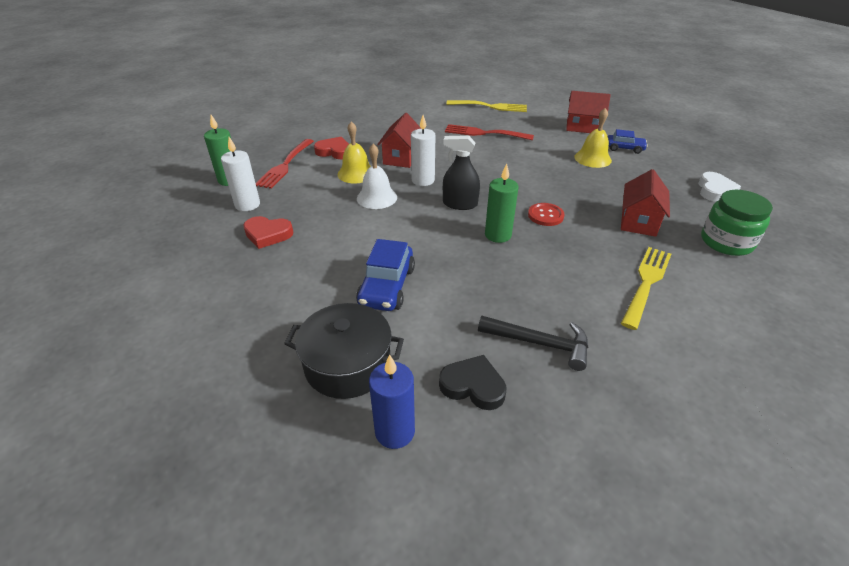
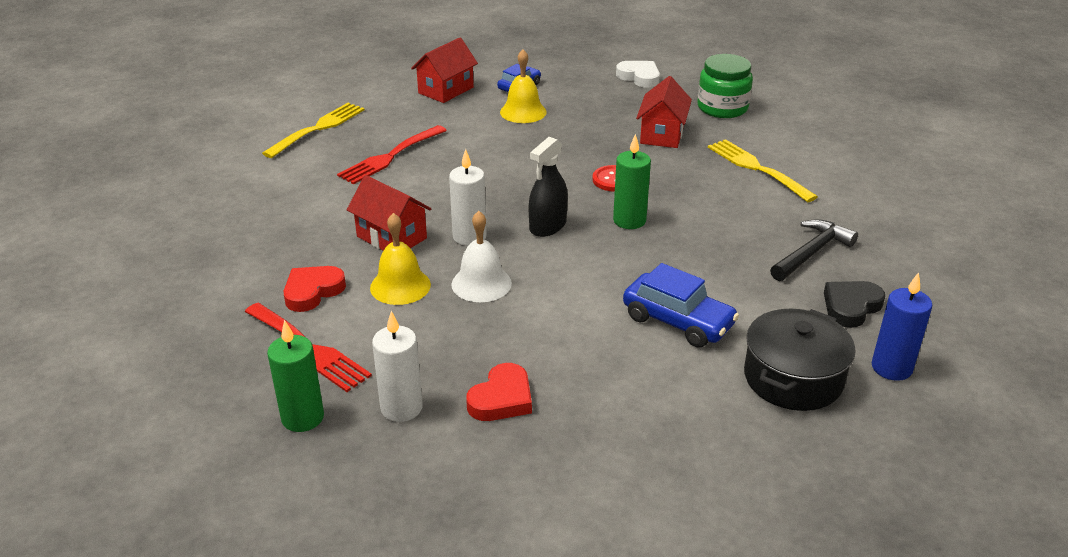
camera: 65 degrees left, 5 degrees down
(638, 221) = (662, 134): red house -> red house turned 60 degrees clockwise

